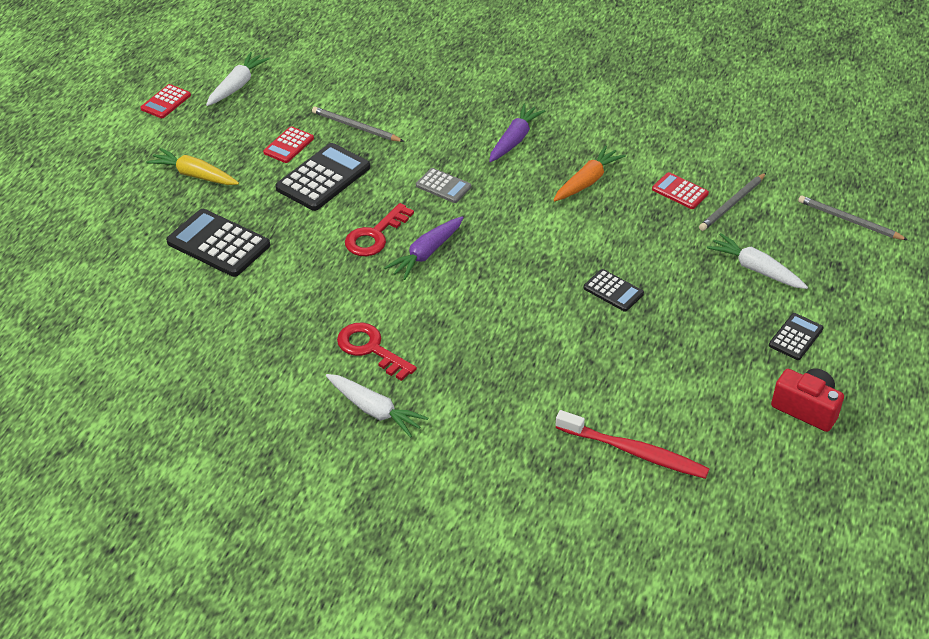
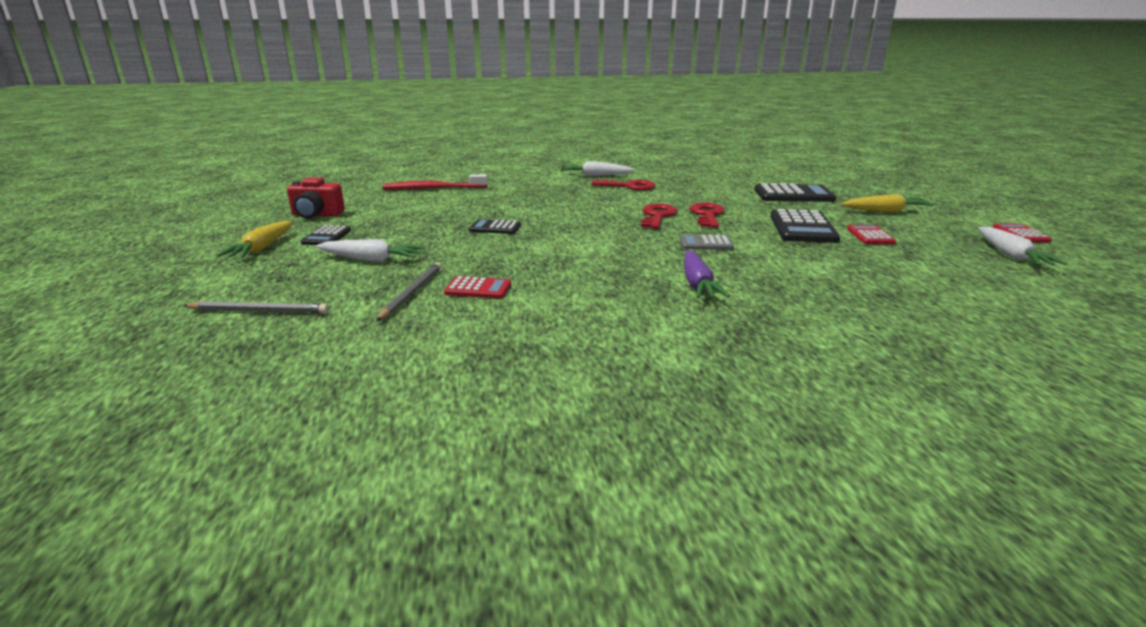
camera: 150 degrees right, 20 degrees down
(355, 127) = (851, 257): grey pencil -> none
(426, 253) = (657, 216): purple carrot -> red key
(587, 181) = (583, 274): orange carrot -> none
(862, 333) = (262, 248): none -> yellow carrot

